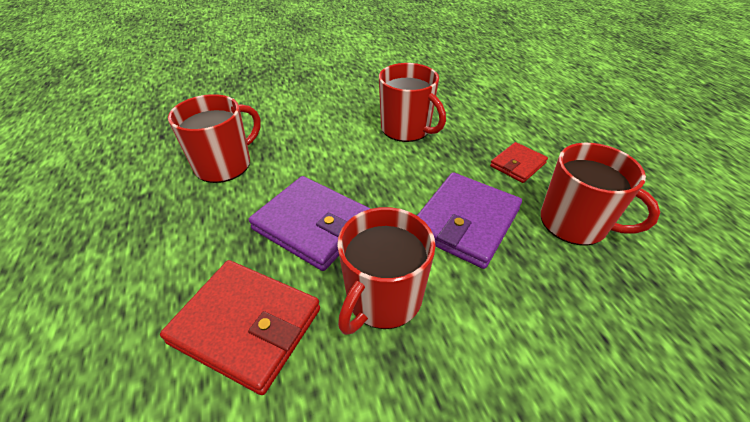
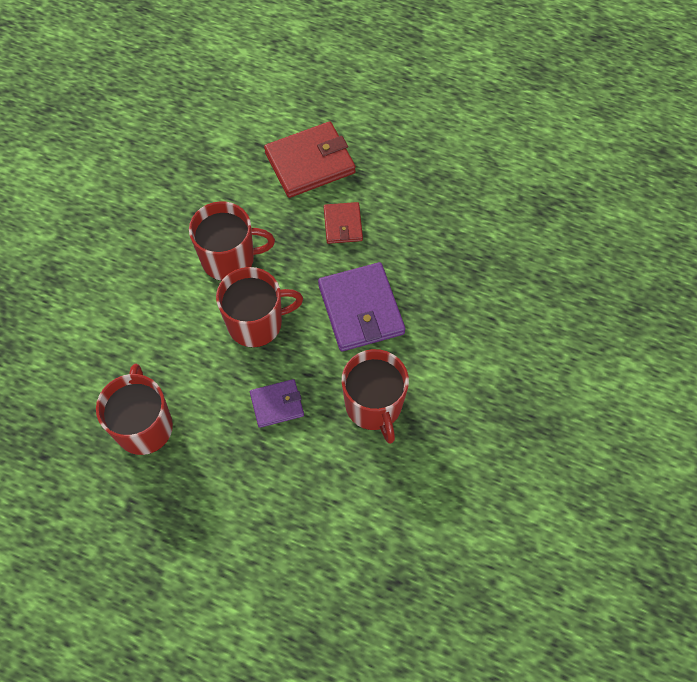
camera: 50 degrees left, 20 degrees up
(246, 326) = (327, 494): red wallet -> red wallet (310, 163)
(313, 225) = (277, 404): purple wallet -> purple wallet, size x0.56
(574, 223) = (419, 248): red mug -> red mug (256, 323)

